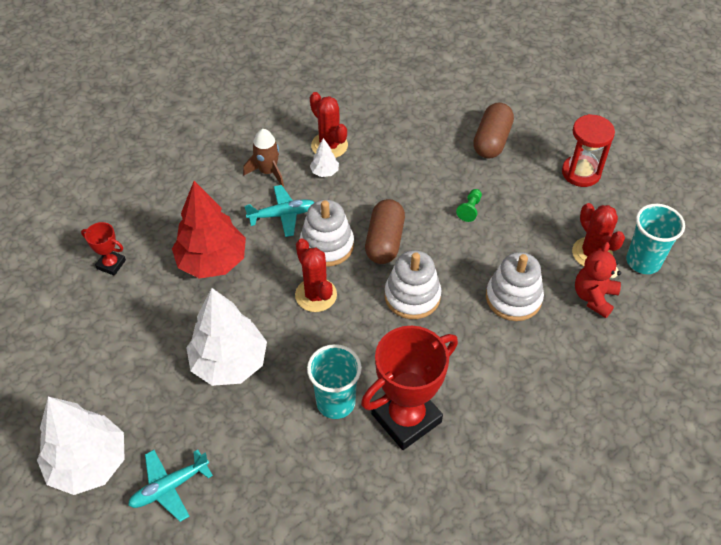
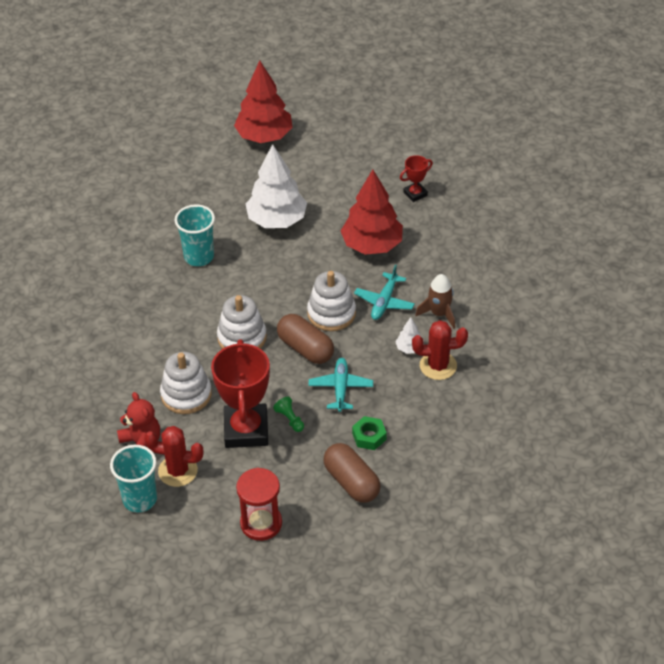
camera: 125 degrees right, 5 degrees down
(88, 463) = (264, 136): white tree -> red tree
(169, 487) = (215, 163): turquoise plane -> turquoise plane (340, 388)
(316, 295) = (291, 286): red cactus -> none
(406, 418) = (155, 284): red trophy -> red trophy (246, 430)
(440, 152) = (369, 436): none -> green nut

